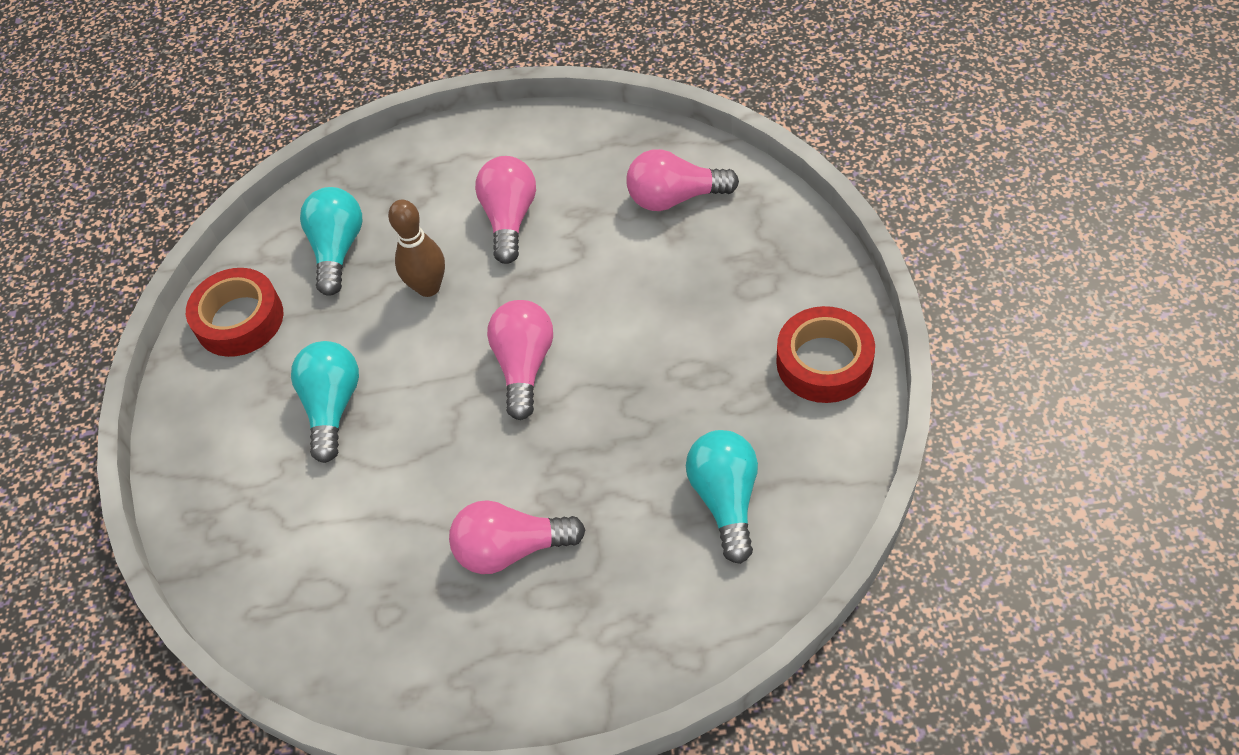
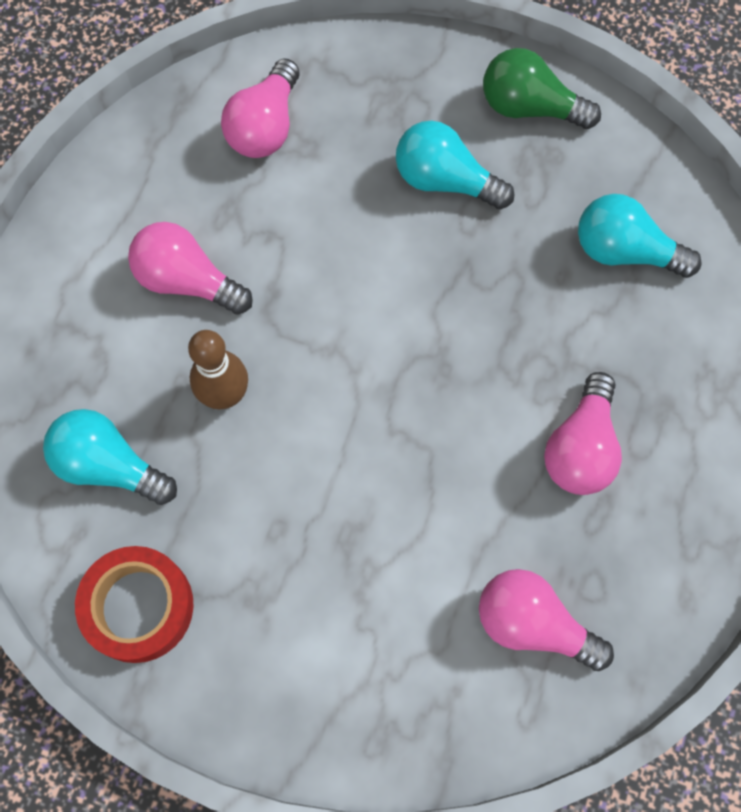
camera: 70 degrees left, 15 degrees up
(332, 407) = (320, 549): turquoise light bulb -> turquoise light bulb (445, 180)
(524, 366) = (382, 348): pink light bulb -> pink light bulb (533, 624)
(824, 362) = (530, 107): red tape -> green light bulb

